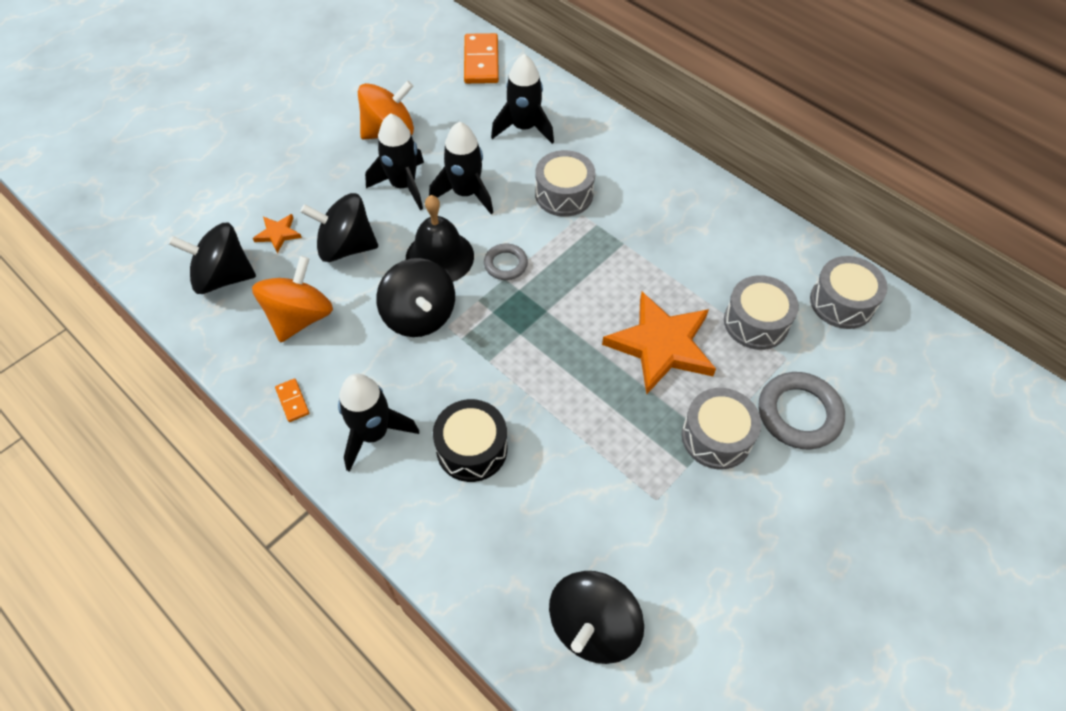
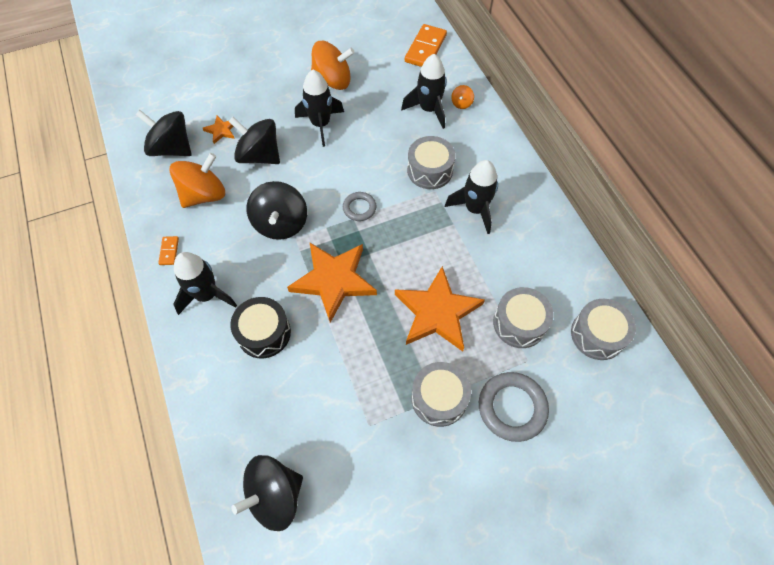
camera: 25 degrees right, 5 degrees up
(439, 257) = (317, 186): black bell -> none
(466, 193) = (360, 145): black rocket -> black rocket (475, 209)
(522, 356) = (333, 280): none -> orange star
(558, 109) = (461, 103): none -> orange spinning top

